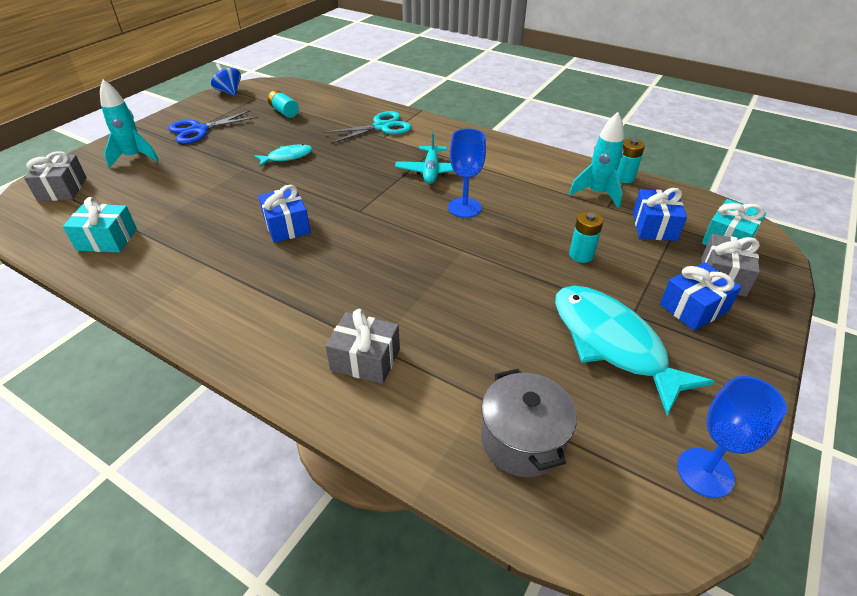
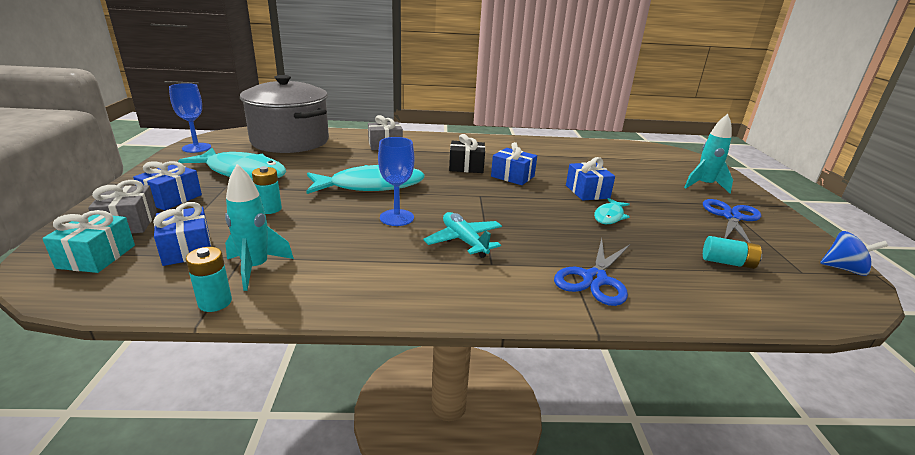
camera: 145 degrees right, 15 degrees down
(62, 189) = (681, 161): grey gift -> none
(107, 239) = (592, 151): turquoise gift -> none
(253, 183) = (587, 192): none -> blue gift
(313, 260) = (466, 167): none -> black gift
(381, 127) = (594, 279): turquoise scissors -> blue scissors
(457, 260) = (371, 186): none -> turquoise fish
(522, 440) = (290, 141): grey pot -> grey pot, size x1.86

